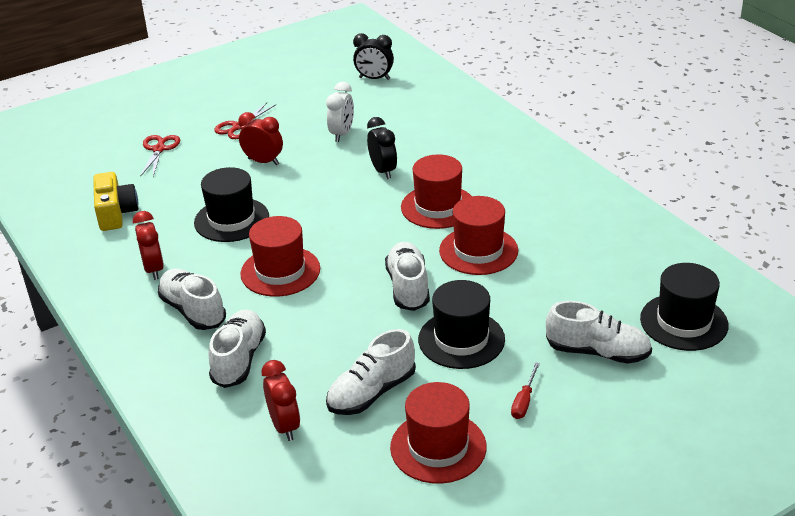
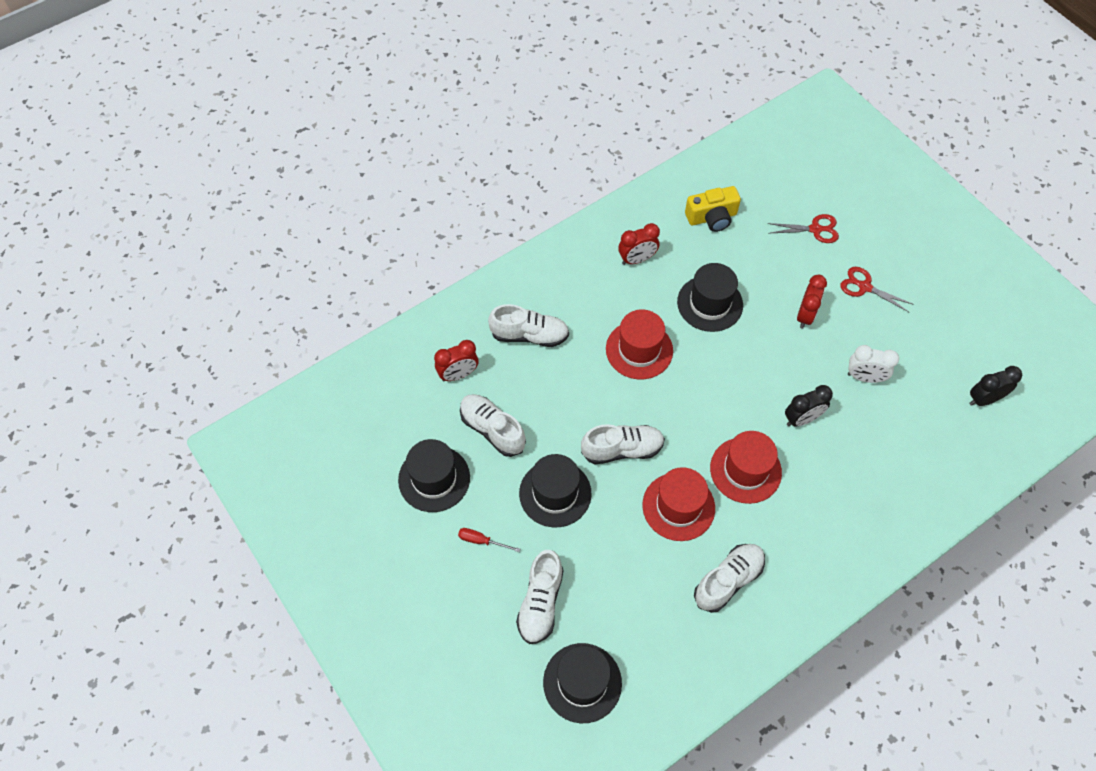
camera: 85 degrees right, 25 degrees up
(193, 310) = (586, 295): white shoe -> white shoe (728, 580)
(374, 78) = (984, 399): black clock -> black clock turned 60 degrees clockwise
(438, 447) = (434, 478): red hat -> black hat

